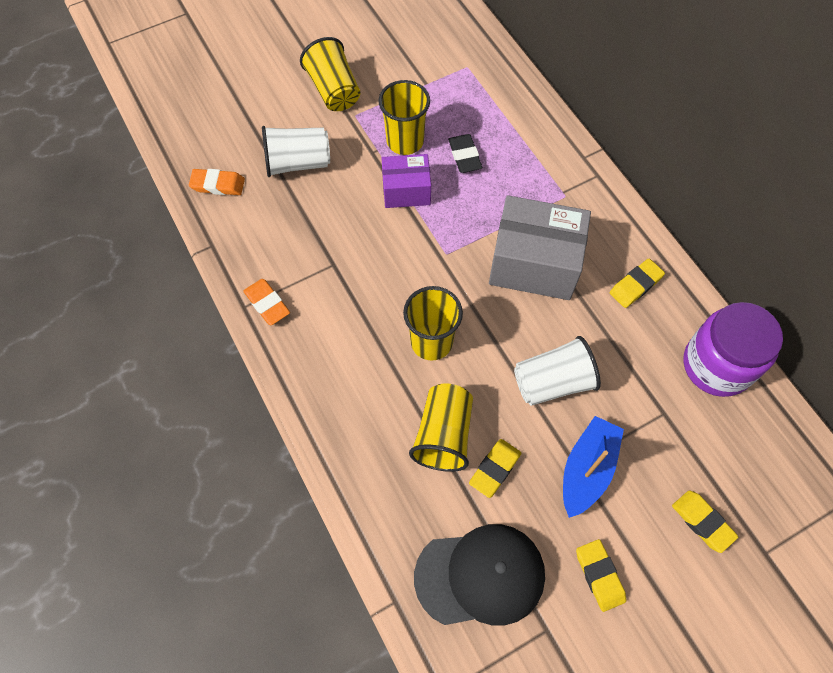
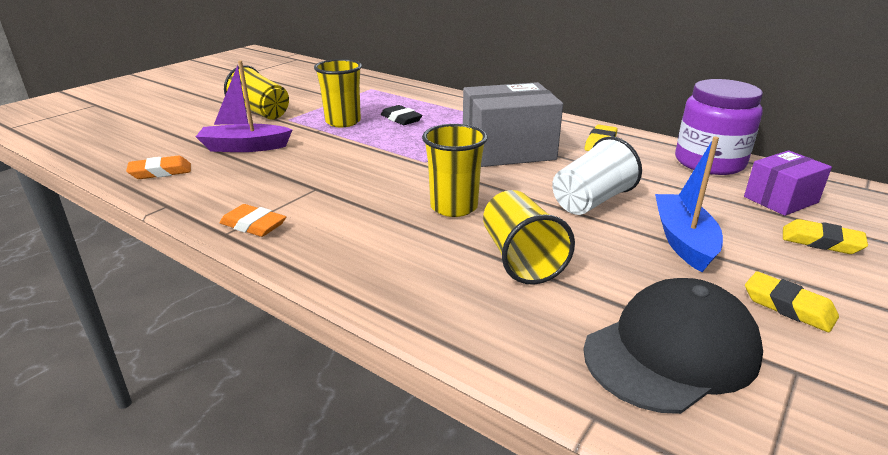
camera: 25 degrees left, 35 degrees down
(297, 163) = (245, 147): white cup -> purple boat
(406, 191) = (362, 141): purple box -> purple box (780, 200)
(495, 469) = (597, 266): yellow eraser -> none

